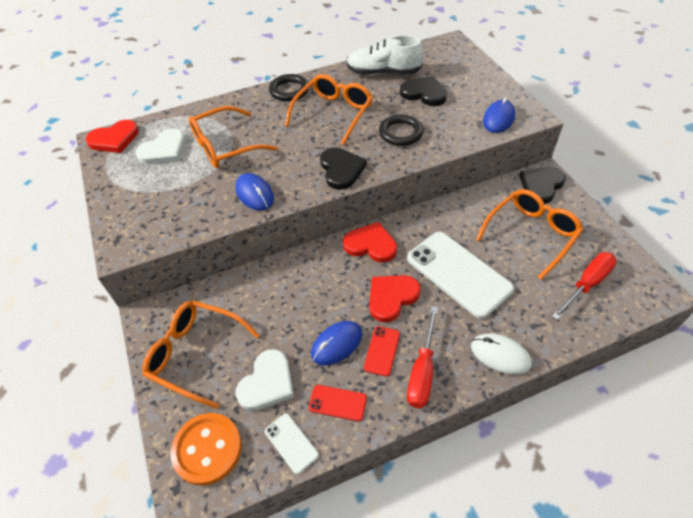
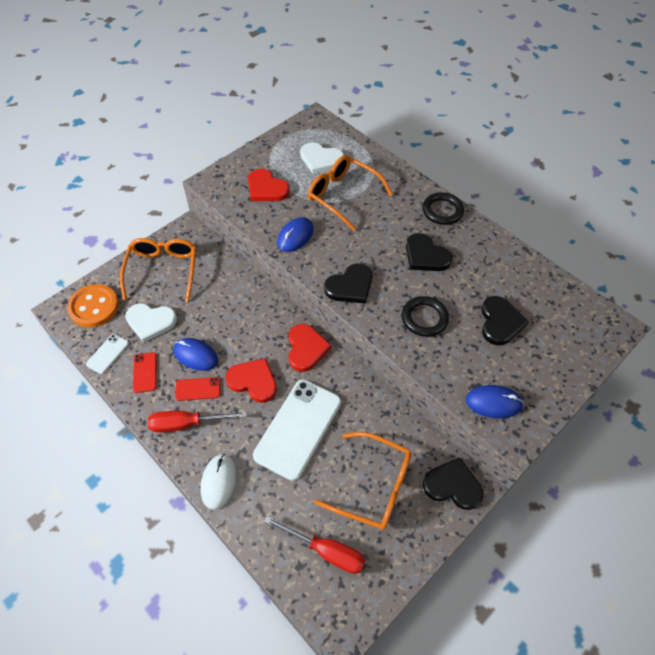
camera: 65 degrees right, 5 degrees up
(114, 139) = (319, 126): red heart -> red heart (266, 188)
(333, 113) = (425, 256): orange glasses -> black heart
(383, 72) = (515, 276): white shoe -> none

